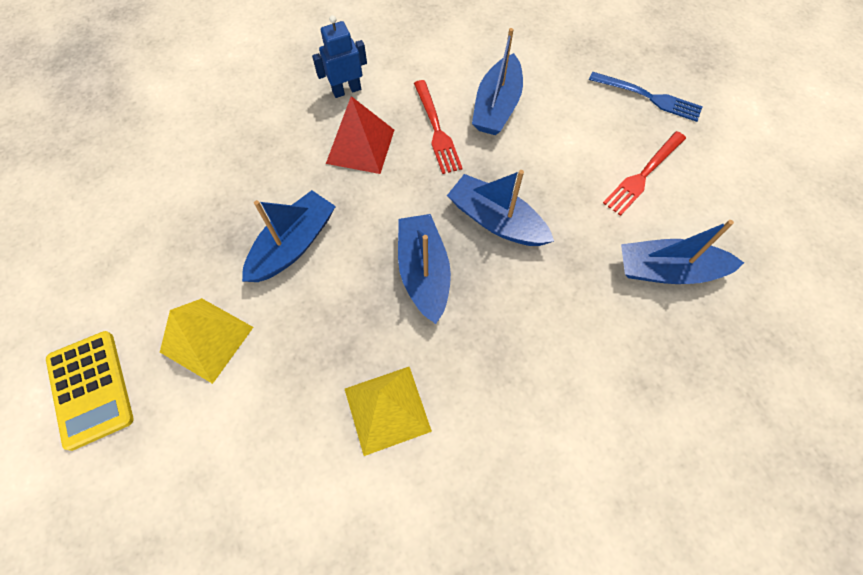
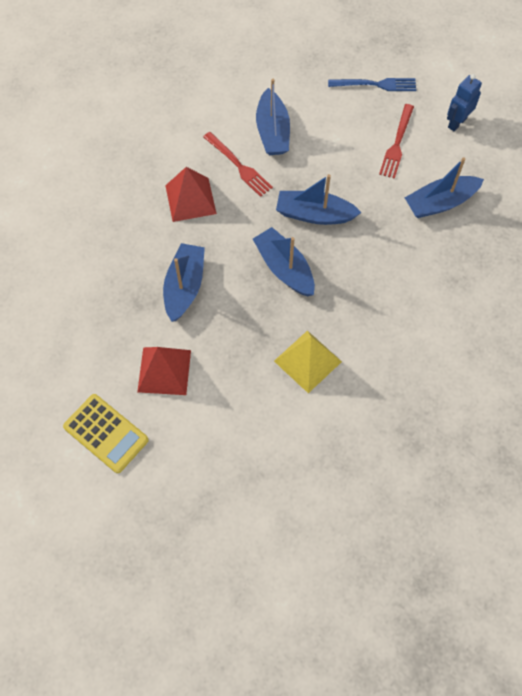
camera: 25 degrees left, 0 degrees up
(207, 339) = (164, 371): yellow pyramid -> red pyramid
(346, 90) = (155, 161): blue robot -> blue robot (457, 123)

